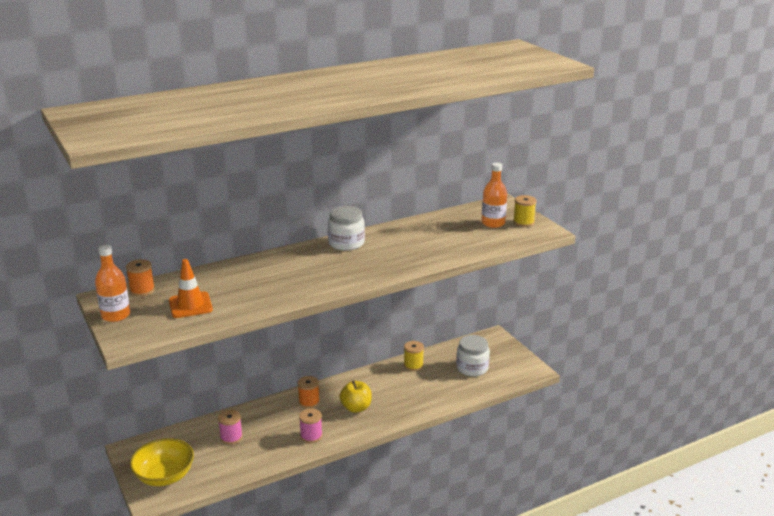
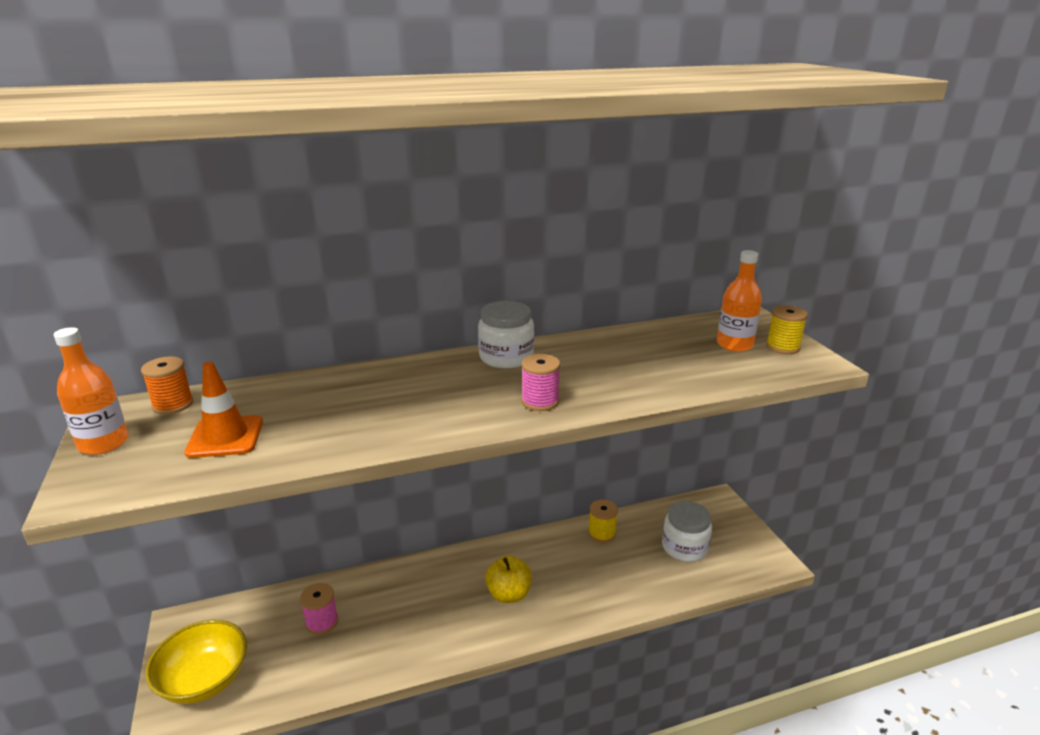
camera: 10 degrees right, 0 degrees up
(309, 402) = (446, 576): orange spool -> none
(311, 436) = (433, 636): pink spool -> pink spool (540, 401)

